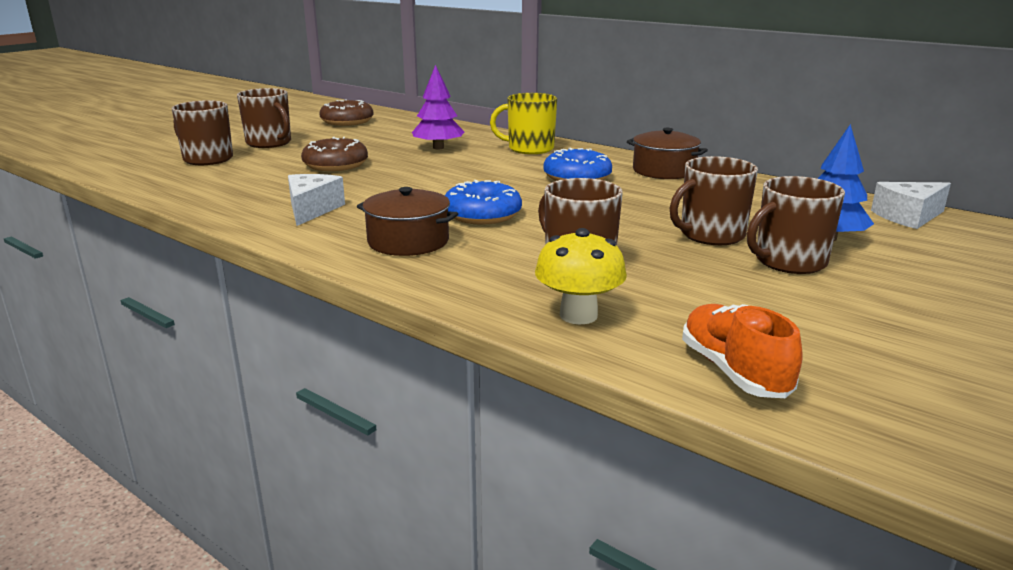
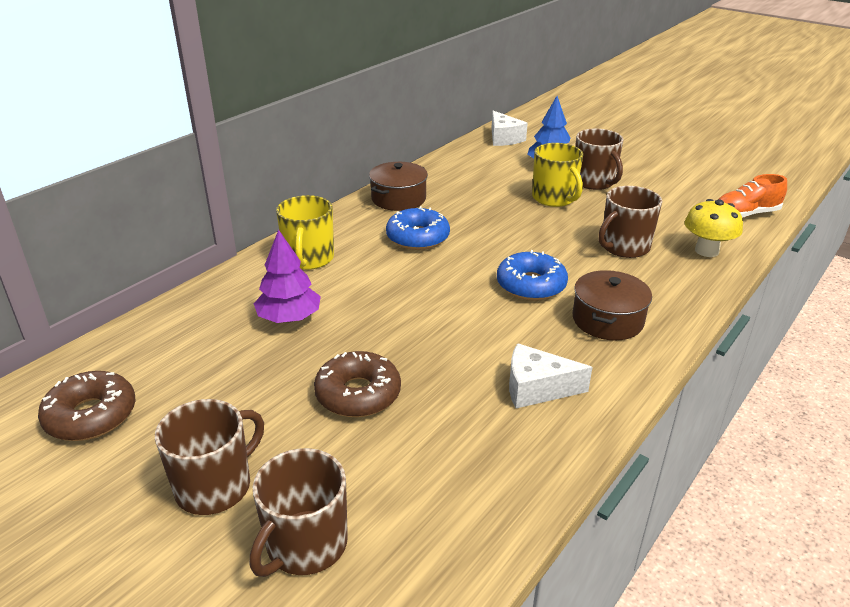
camera: 90 degrees left, 10 degrees up
(711, 235) = (554, 198): brown mug -> yellow mug

